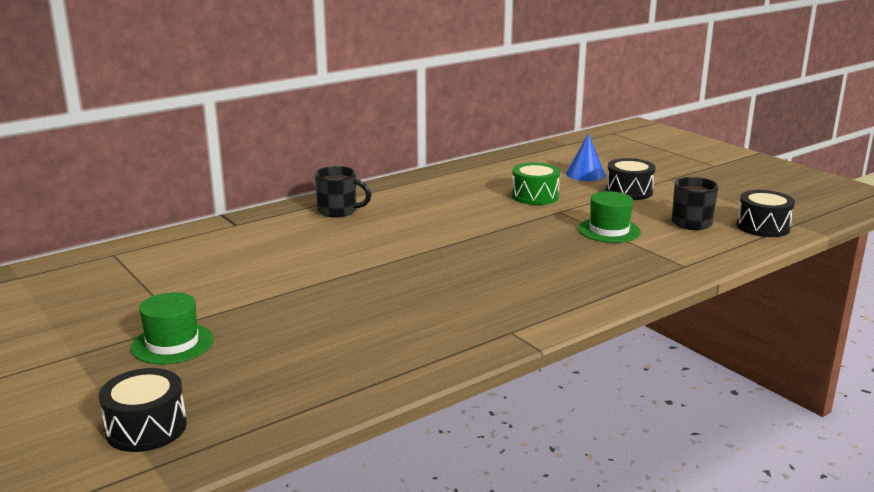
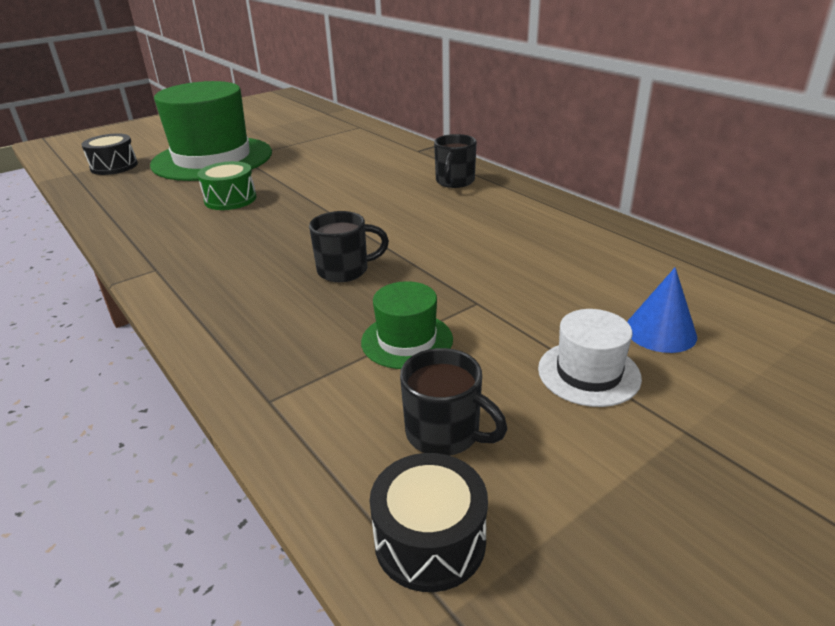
camera: 90 degrees right, 10 degrees up
(172, 343) = (212, 159): green hat -> green hat, size x2.24
(514, 250) = (345, 270): none -> black mug
(535, 196) = (533, 285): green drum -> green drum (230, 199)
(629, 191) = (588, 373): black drum -> white hat

